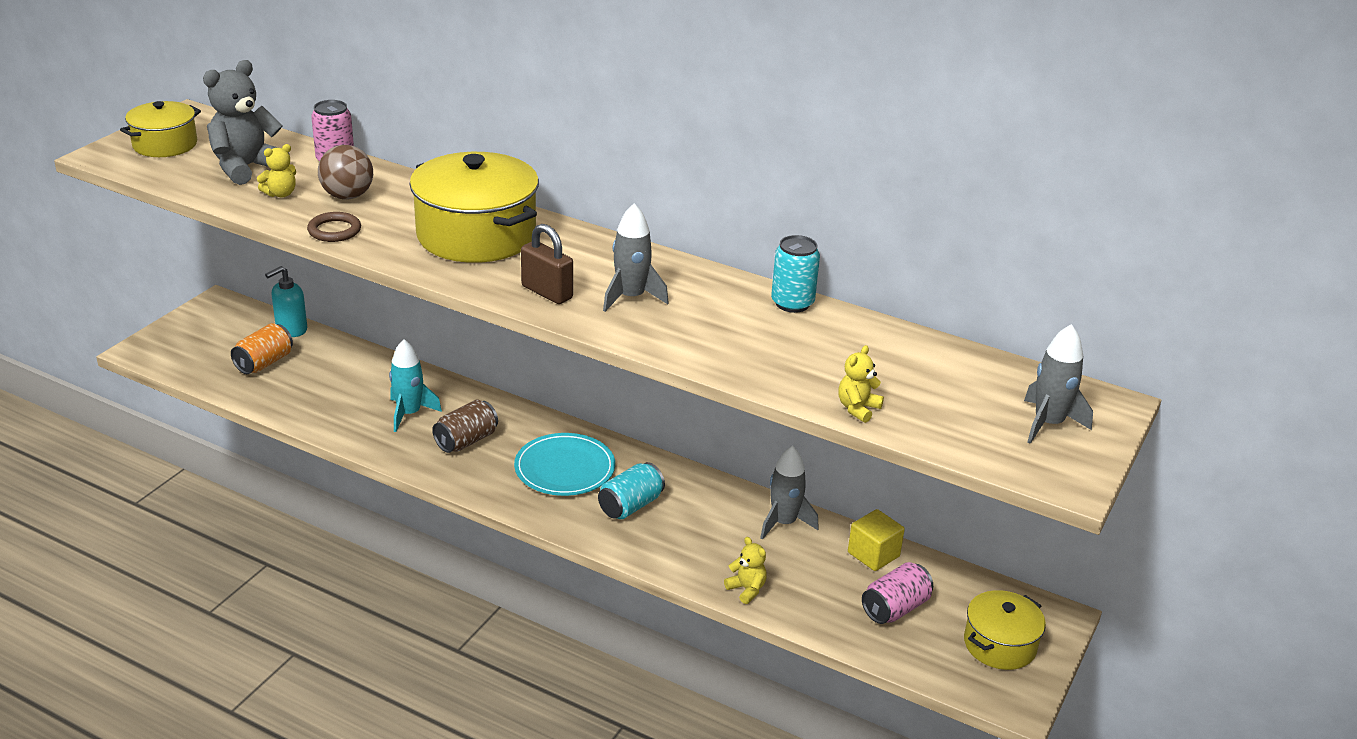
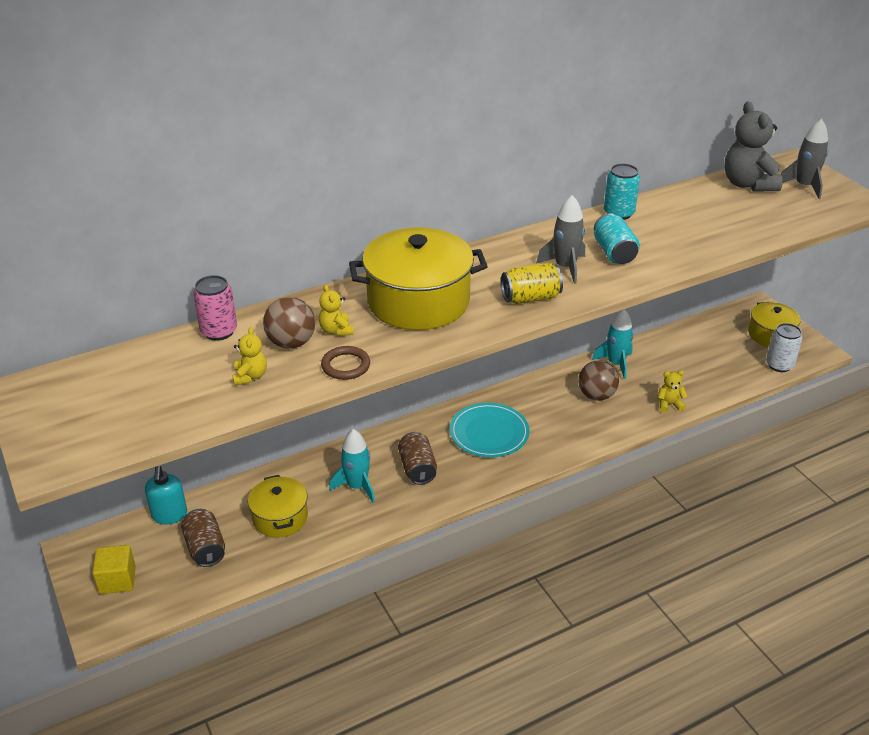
camera: 55 degrees left, 5 degrees up
(165, 144) = (72, 419): yellow pot -> yellow pot (280, 517)
(246, 168) = (178, 382): grey teddy bear -> grey teddy bear (747, 184)
(264, 363) = (205, 548): orange can -> brown can
(547, 292) = (530, 298): brown padlock -> yellow can
(630, 506) = (553, 419): turquoise can -> turquoise can (614, 253)
(706, 525) = (596, 395): none -> brown ball
(784, 523) = (615, 363): grey rocket -> turquoise rocket
(857, 409) = (755, 236): yellow teddy bear -> yellow teddy bear (336, 330)
(873, 554) = (668, 343): yellow cube -> yellow cube (117, 580)
(895, 608) = (720, 356): pink can -> none
(937, 670) = (779, 365): none -> white can

